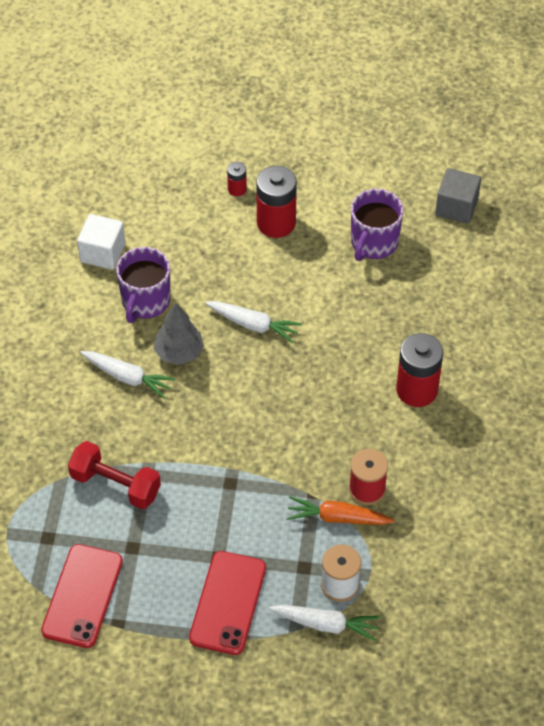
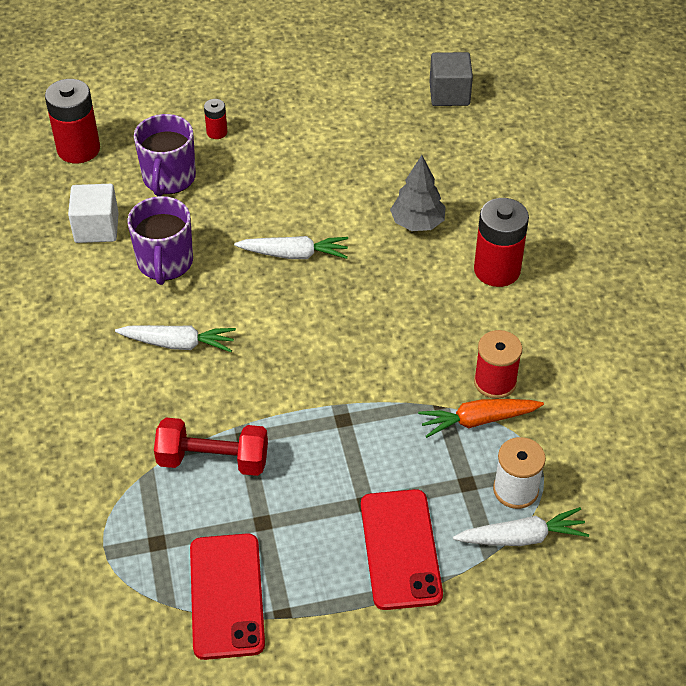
camera: 20 degrees left, 5 degrees down
(179, 352) = (225, 303): grey tree -> grey tree (417, 223)
(276, 223) = (273, 153): red battery -> red battery (78, 149)
(374, 243) = (383, 146): purple mug -> purple mug (169, 178)

